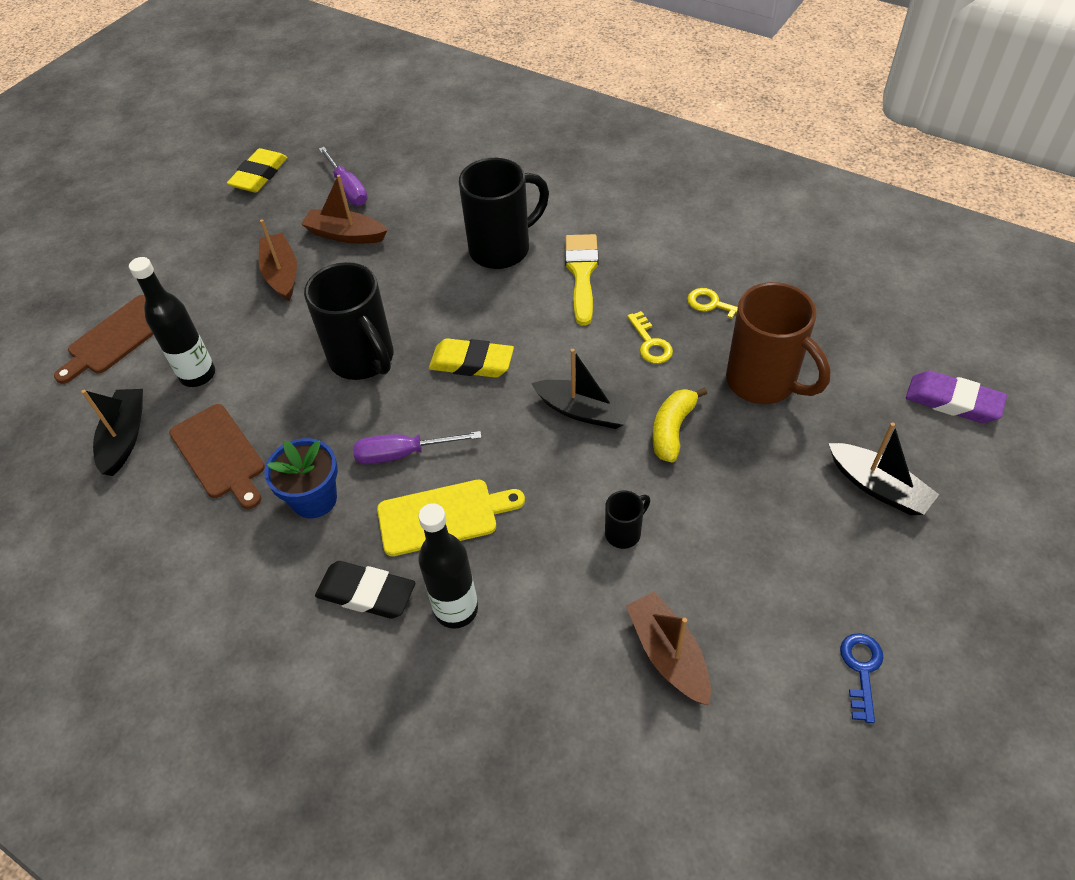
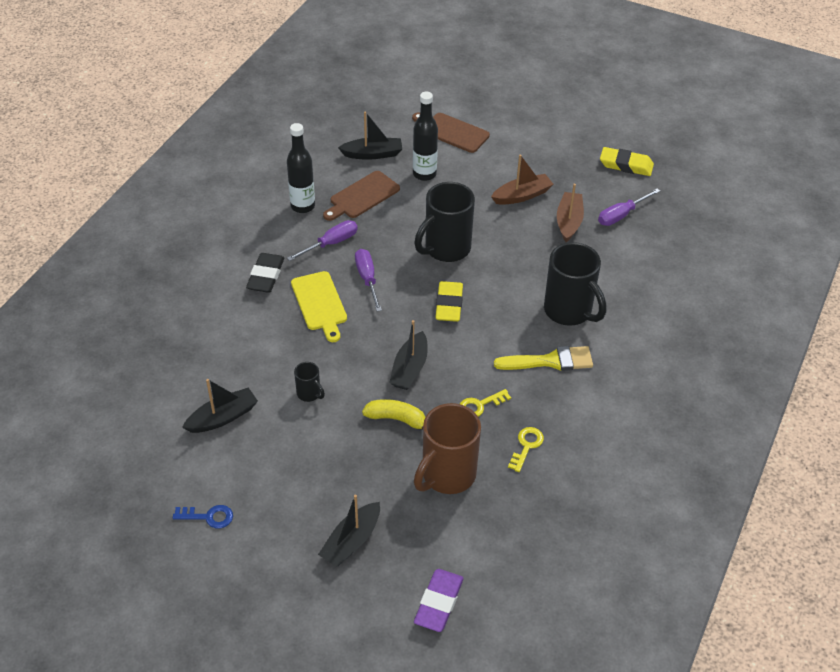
camera: 80 degrees right, 5 degrees down
(314, 499) = (331, 243): blue flower pot -> purple screwdriver
(456, 609) = (254, 316): black bottle -> black bottle (303, 206)
(668, 654) = (223, 417): brown boat -> black boat

